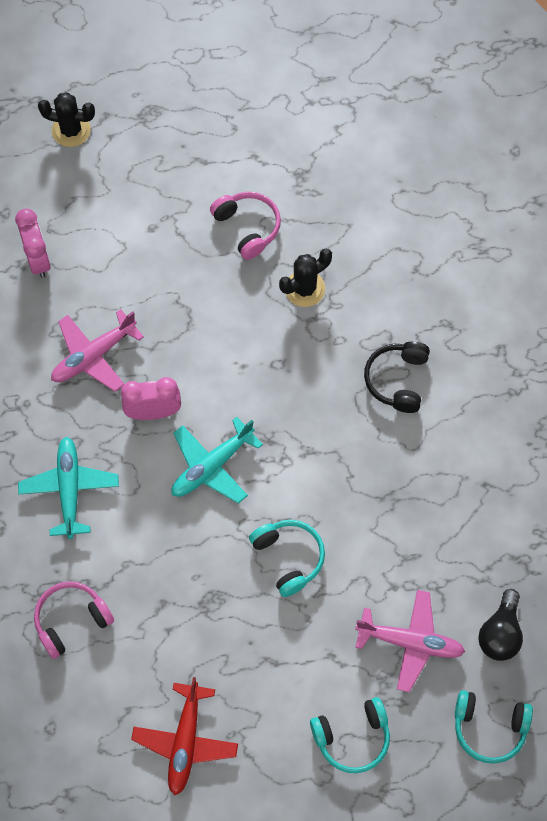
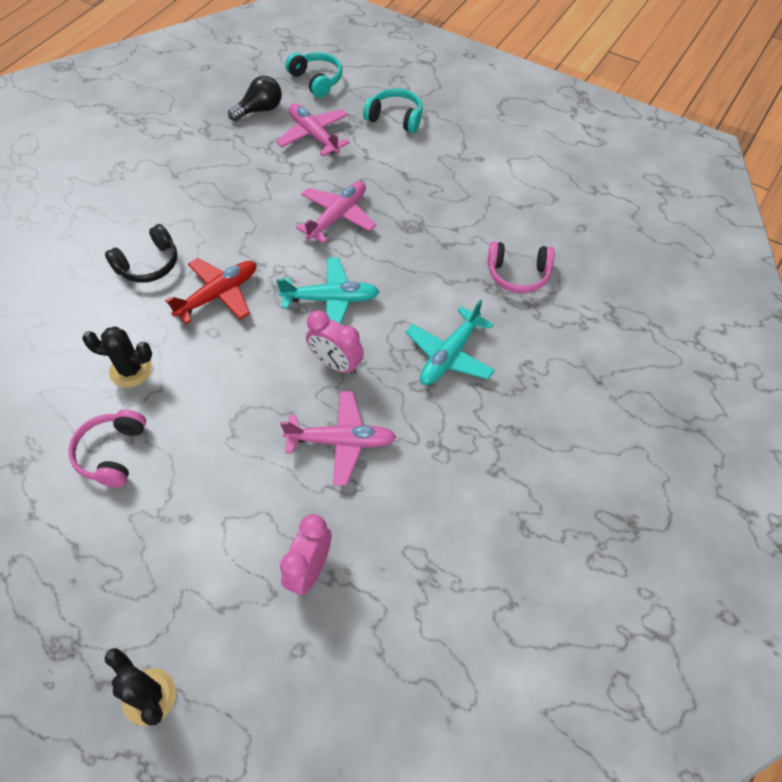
camera: 140 degrees left, 10 degrees down
(185, 742) = (497, 171): red plane -> red plane (218, 295)
(288, 558) = (338, 216): turquoise headphones -> pink plane

